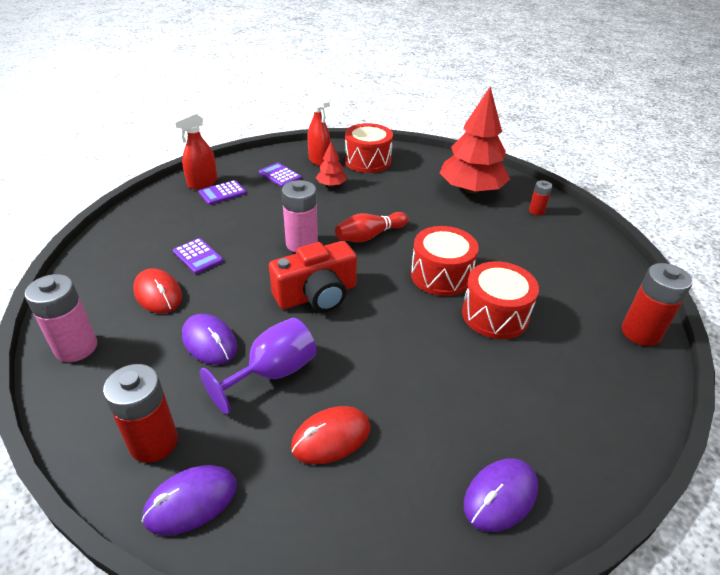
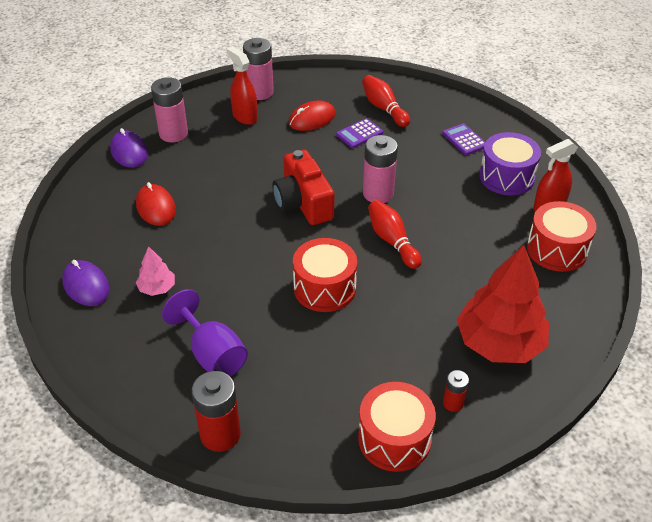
camera: 95 degrees right, 5 degrees up
(154, 239) = (384, 108): none -> red bowling pin
(154, 442) = (173, 134): red battery -> pink battery
(202, 183) = (481, 126): red spray bottle -> red spray bottle (244, 117)
(209, 342) = (255, 148): purple mouse -> none
(273, 373) = (219, 180): purple goblet -> purple goblet (212, 354)
(280, 175) = (506, 177): purple calculator -> purple drum
(331, 185) = (492, 216): red tree -> none
(480, 410) = (157, 288): none -> pink tree
(495, 315) = (262, 319): red drum -> red drum (394, 439)

